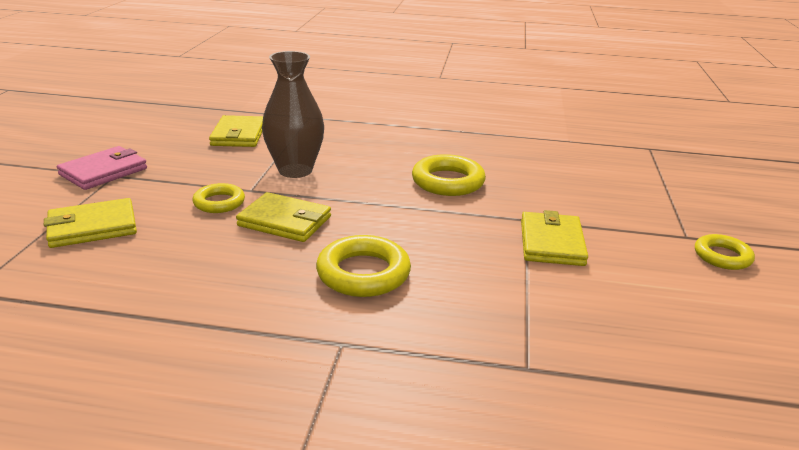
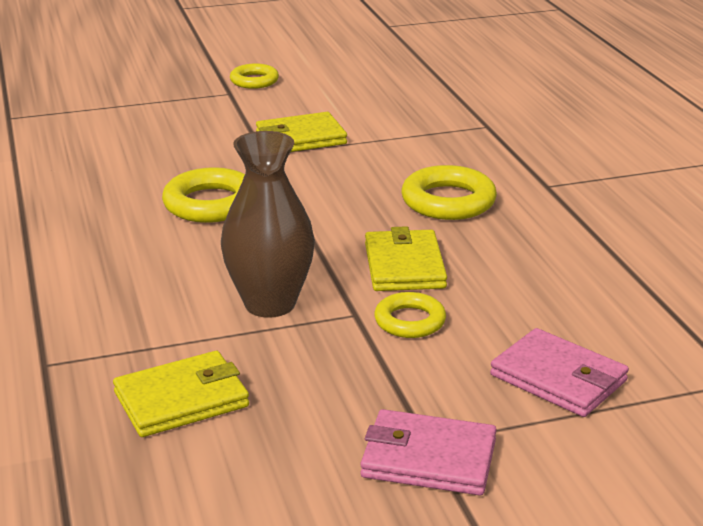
camera: 115 degrees left, 0 degrees up
(92, 227) = (558, 378): yellow wallet -> pink wallet

